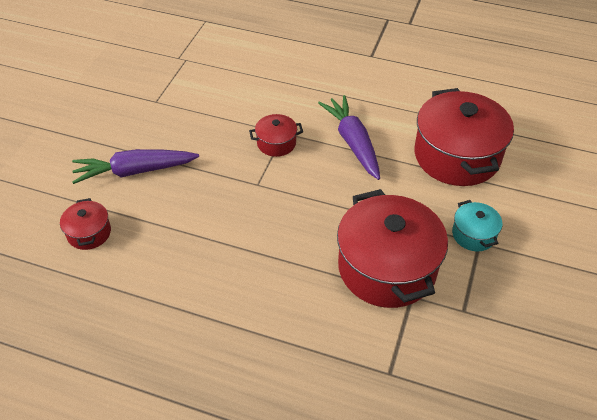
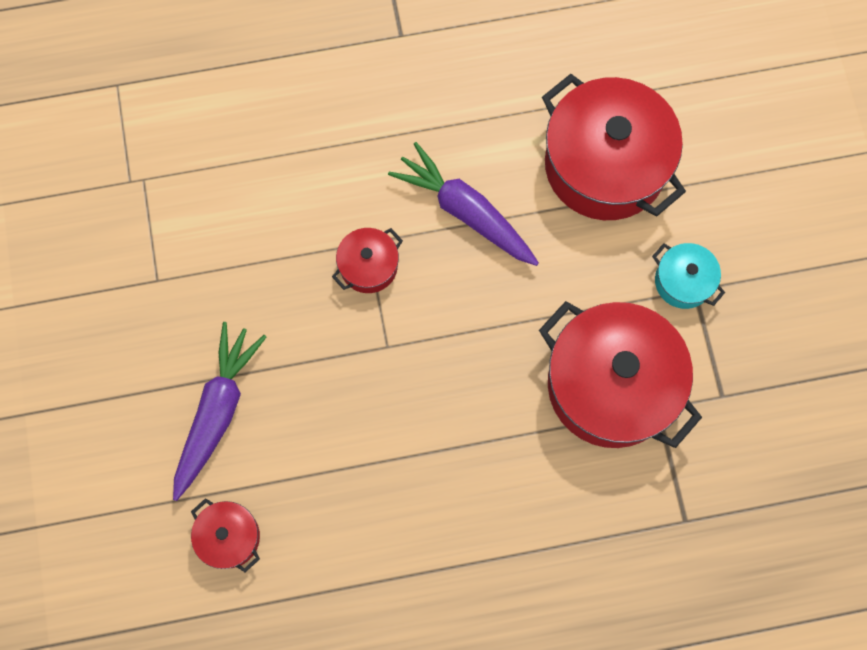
camera: 30 degrees left, 25 degrees up
(135, 171) = (217, 412): purple carrot -> purple carrot turned 150 degrees clockwise

